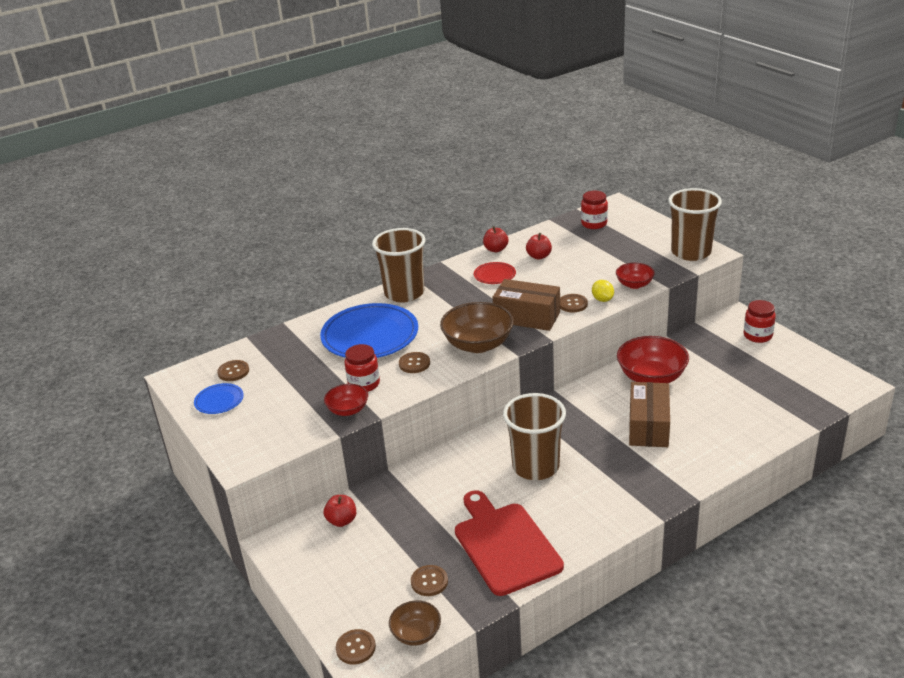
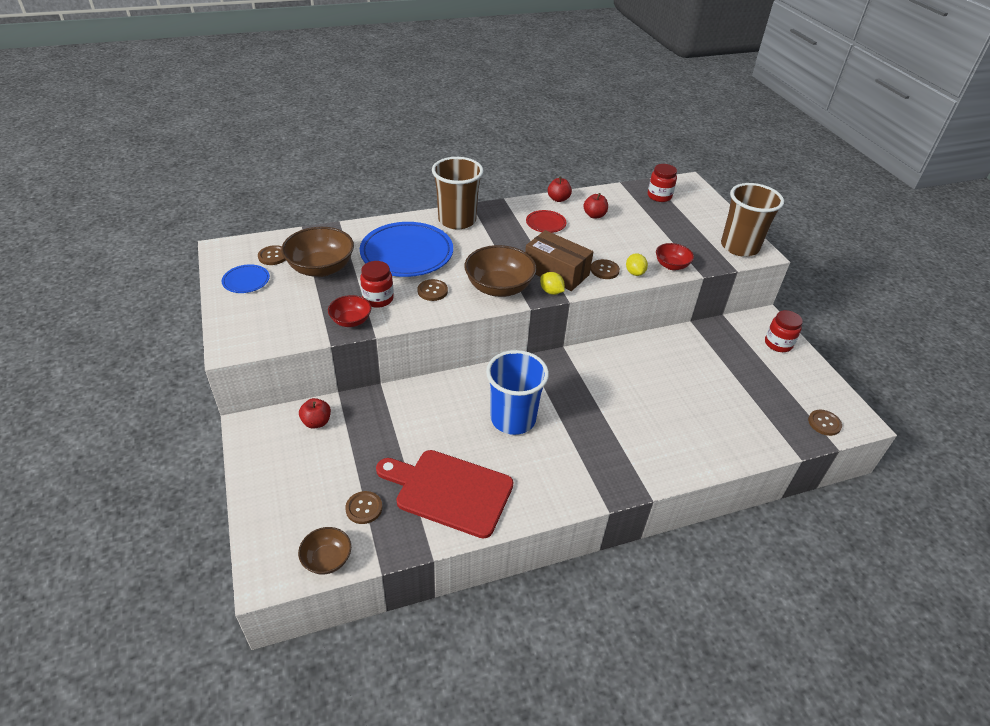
camera: 10 degrees right, 10 degrees up
(290, 370) = (321, 268): none -> brown bowl
(356, 648) = (267, 556): brown button -> brown button (824, 423)
(505, 544) = (449, 491): red cutting board -> red cutting board turned 60 degrees counterclockwise
(530, 336) = (551, 292): none -> yellow lemon
(535, 466) = (513, 419): brown cup -> blue cup
(648, 426) = (635, 408): brown box -> none
(651, 377) = (659, 359): red bowl -> none

